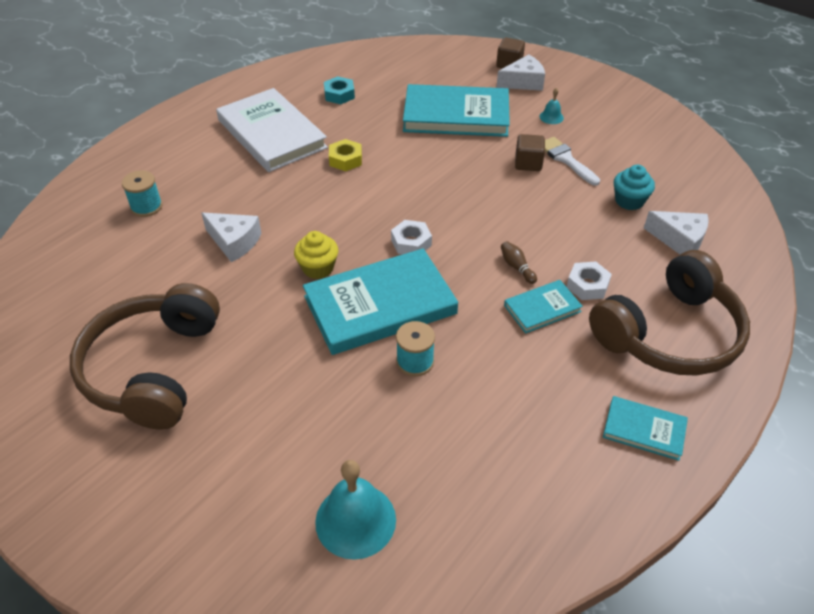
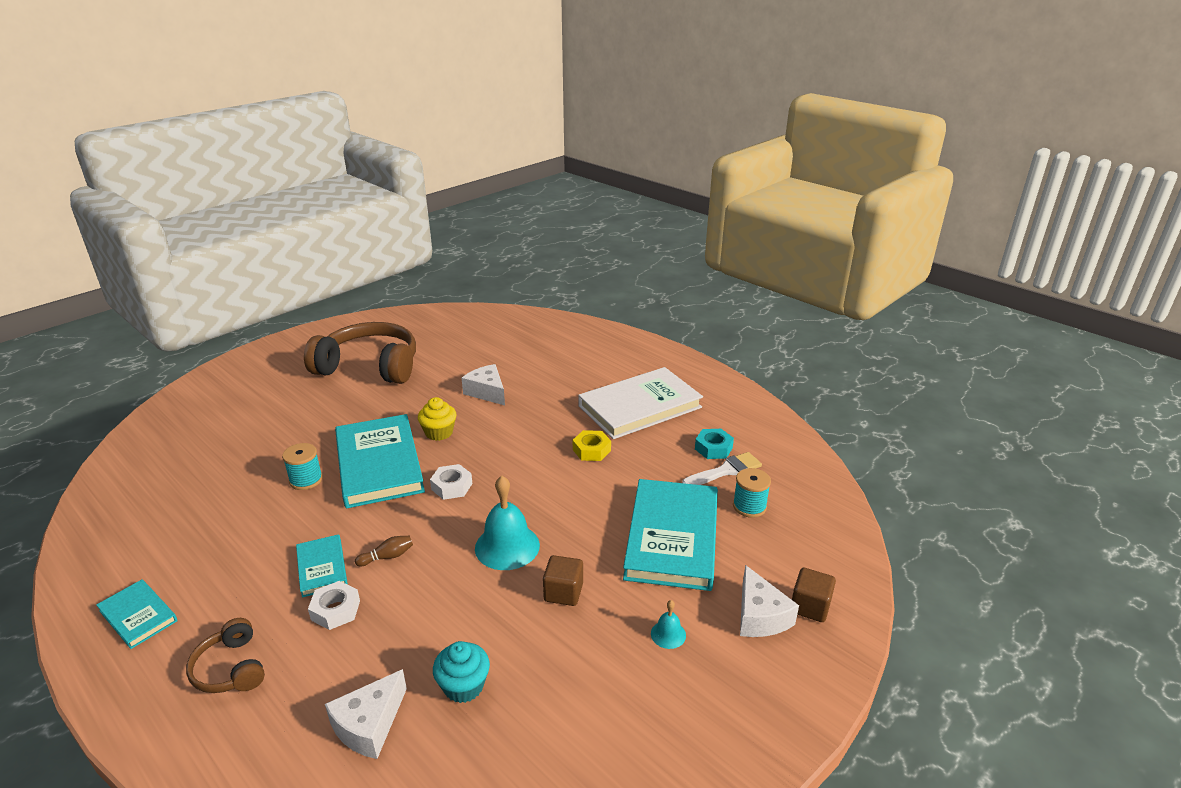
camera: 95 degrees right, 15 degrees down
(146, 207) = (543, 352): turquoise spool -> turquoise spool (749, 506)
(234, 242) = (487, 392): white cheese -> white cheese turned 105 degrees clockwise
(355, 520) = (189, 446): turquoise bell -> turquoise bell (507, 546)
(566, 159) = (566, 633): white brush -> white brush (725, 471)
(644, 430) = (138, 616): turquoise book -> turquoise book turned 75 degrees counterclockwise
(669, 334) = (230, 668): brown headphones -> brown headphones, size x0.47

